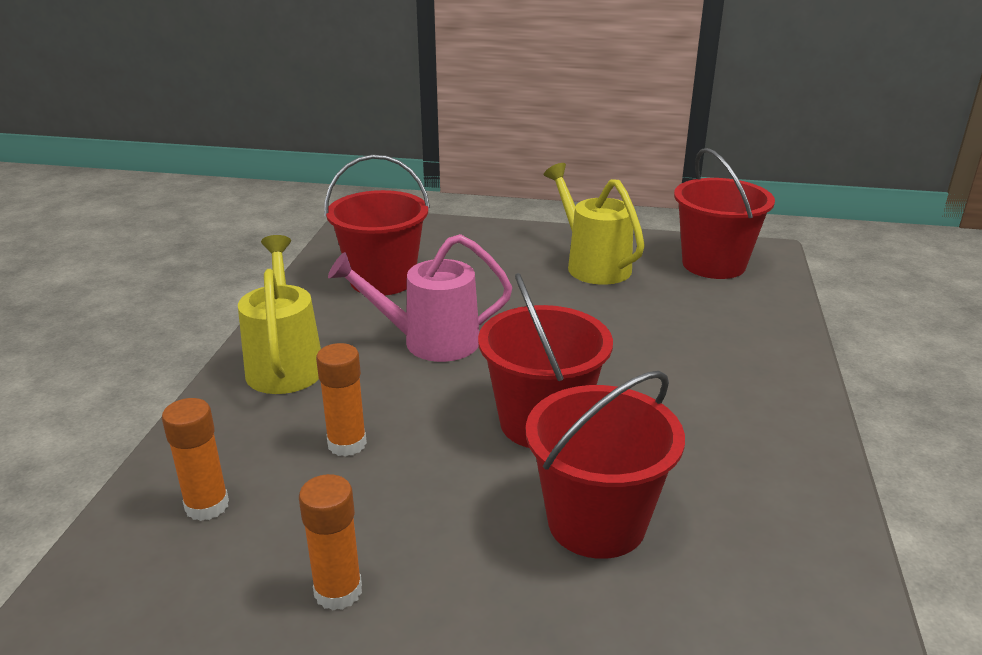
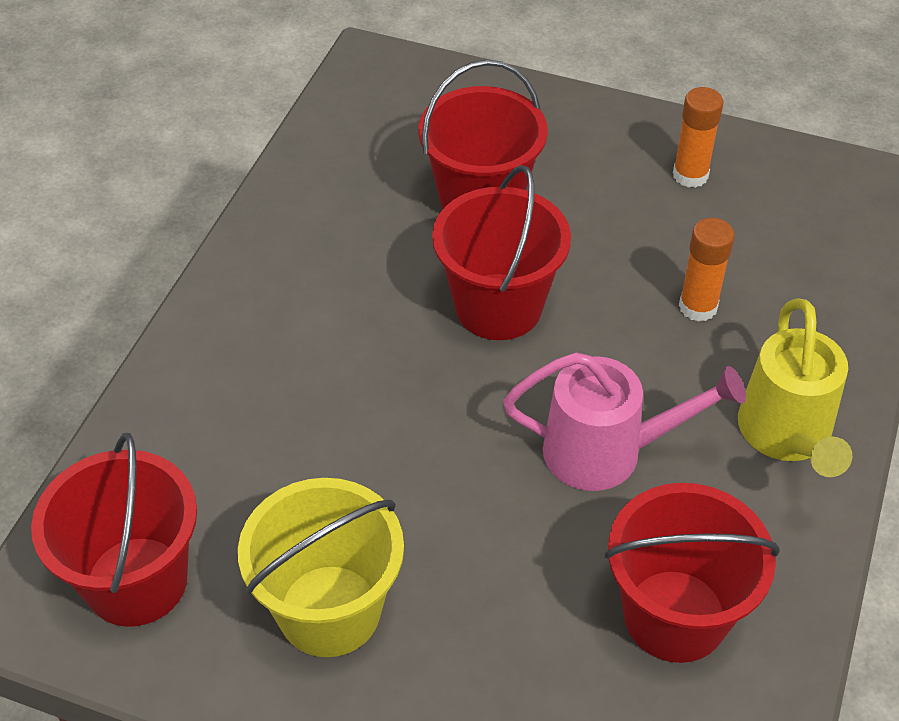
camera: 170 degrees left, 20 degrees up
(207, 506) = (815, 257): orange glue stick -> none
(592, 265) = (329, 610): yellow watering can -> yellow bucket

